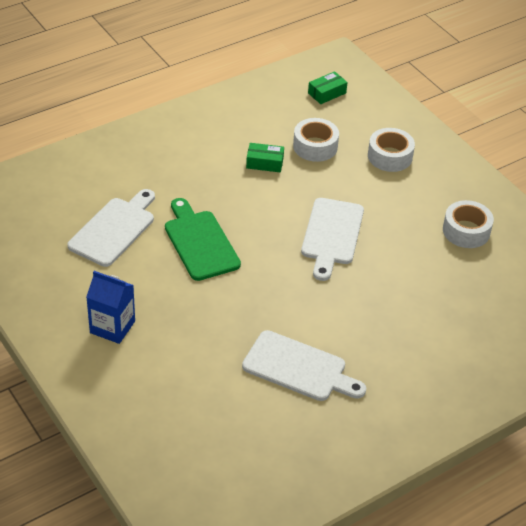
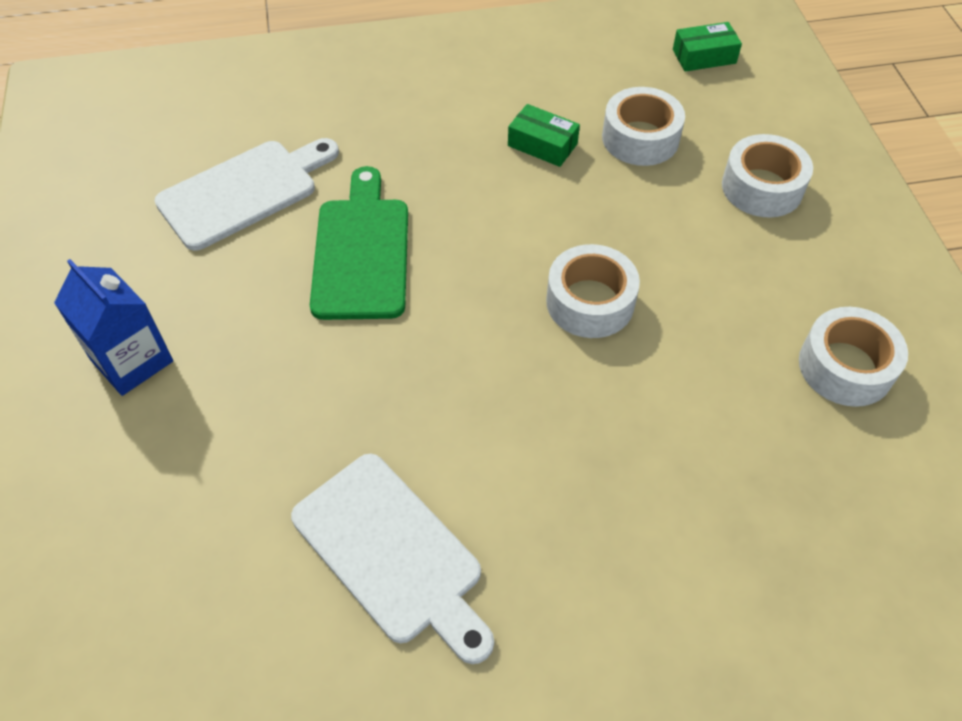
camera: 25 degrees right, 10 degrees up
(332, 235) = (590, 302): white cutting board -> white tape

